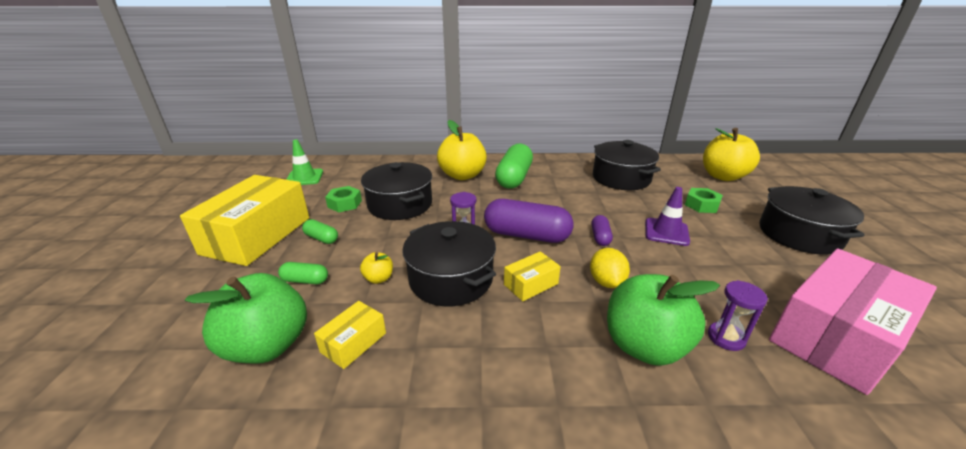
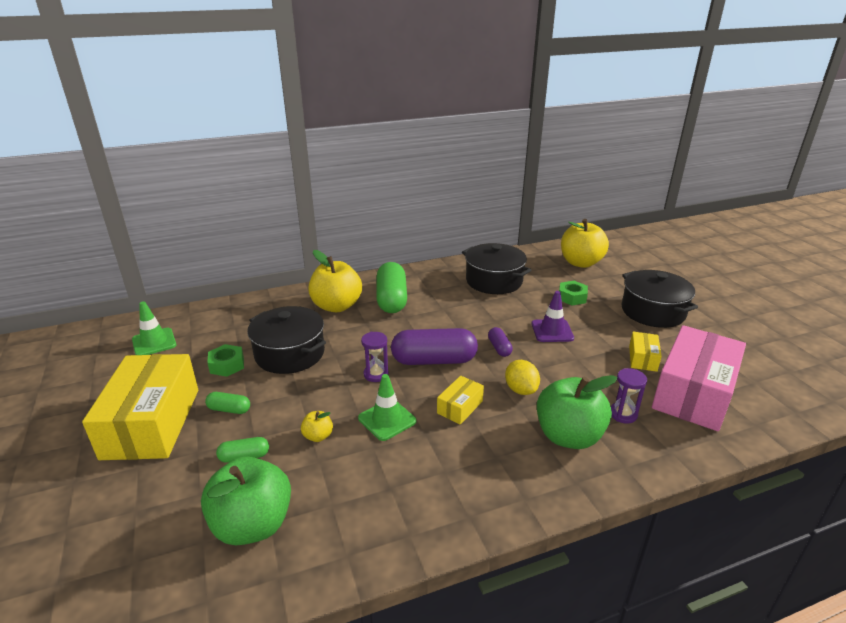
camera: 20 degrees left, 0 degrees up
(353, 342) = (333, 499): yellow box -> yellow box (642, 358)
(451, 279) = (387, 420): black pot -> green traffic cone

